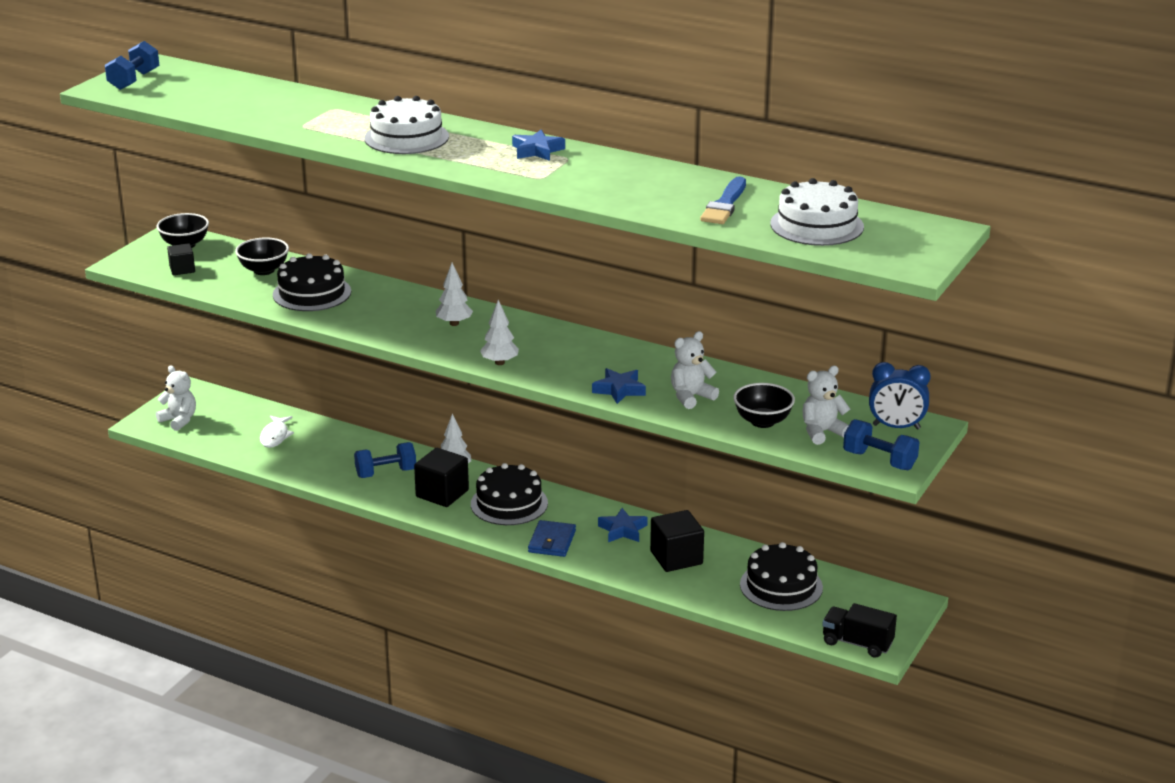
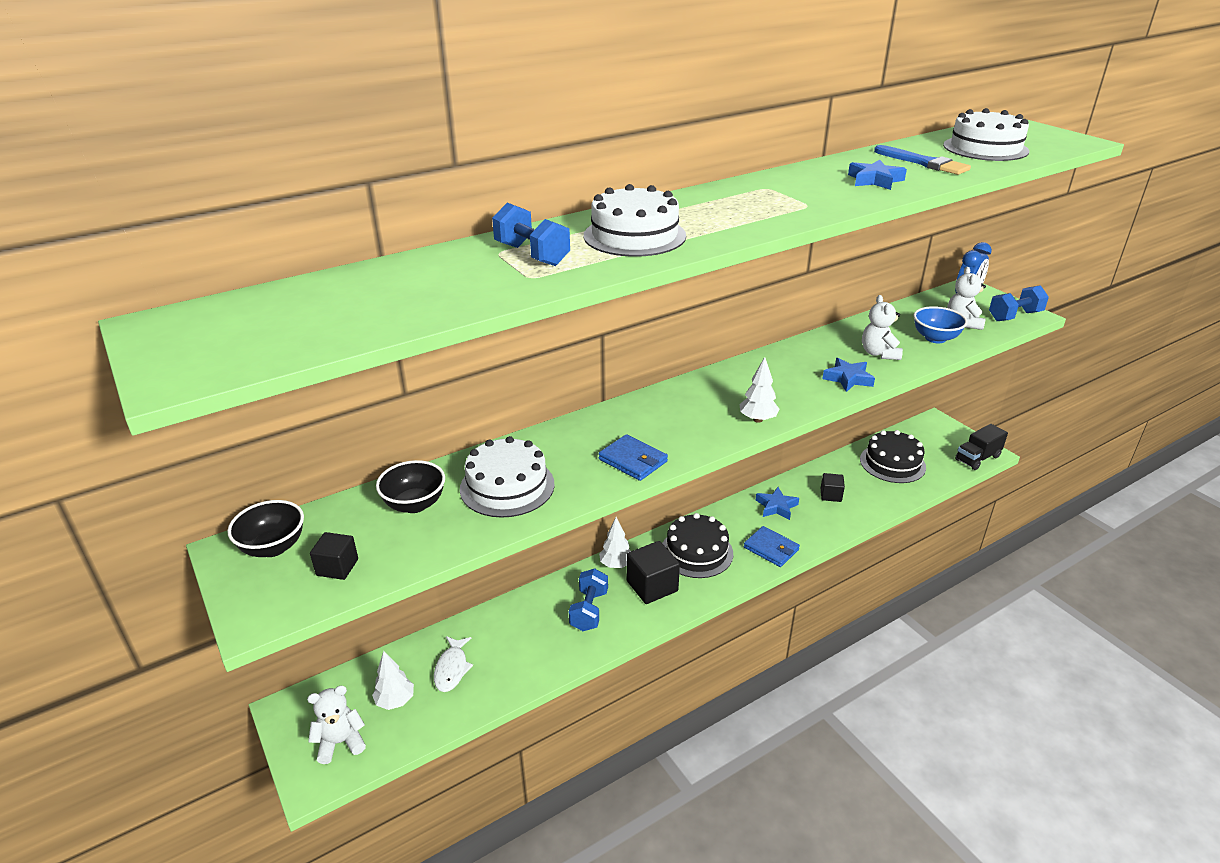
camera: 60 degrees left, 5 degrees up
(134, 80) = (192, 348): blue dumbbell -> blue dumbbell (532, 255)
(275, 436) = (452, 669): white fish -> white fish turned 60 degrees clockwise
(312, 293) = (507, 486): black cake -> white cake
(387, 327) = (633, 460): none -> blue wallet
(454, 323) = (658, 421): white tree -> white tree (395, 701)
(537, 151) = (735, 195): blue star -> blue star (875, 180)
(676, 558) = (831, 495): black cube -> black cube, size x0.58
(762, 421) = (935, 338): black bowl -> blue bowl

